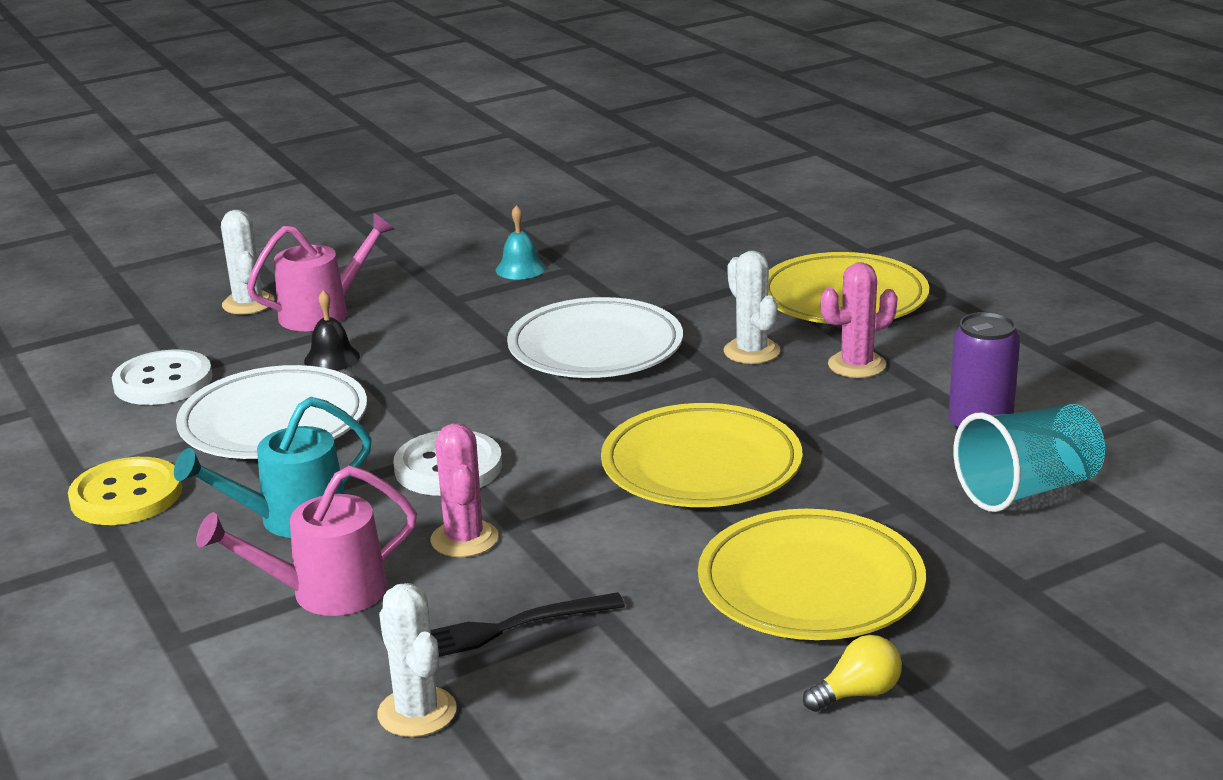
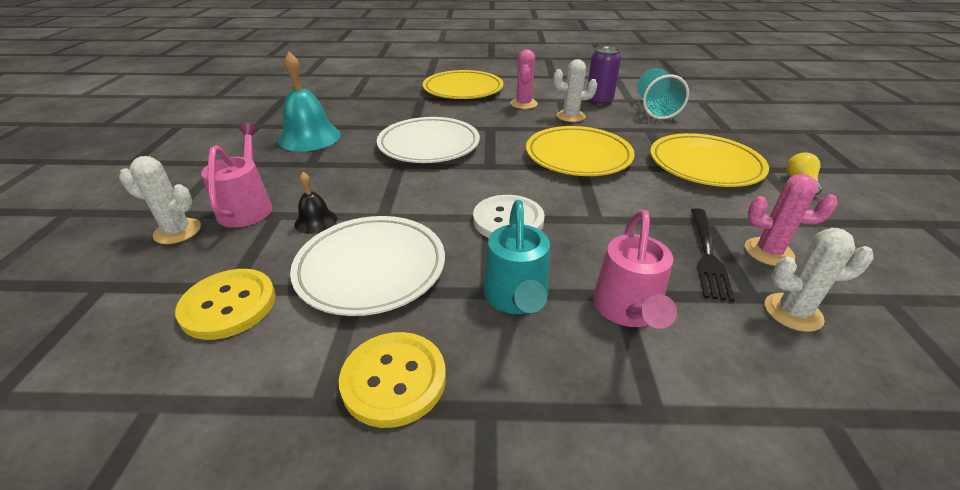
camera: 60 degrees left, 10 degrees up
(163, 381) = (228, 305): white button -> yellow button
(464, 539) = (597, 238): pink cactus -> pink cactus (768, 252)
(520, 269) = (309, 137): turquoise bell -> turquoise bell, size x1.94
(751, 351) = (484, 117): white cactus -> white cactus (570, 116)

